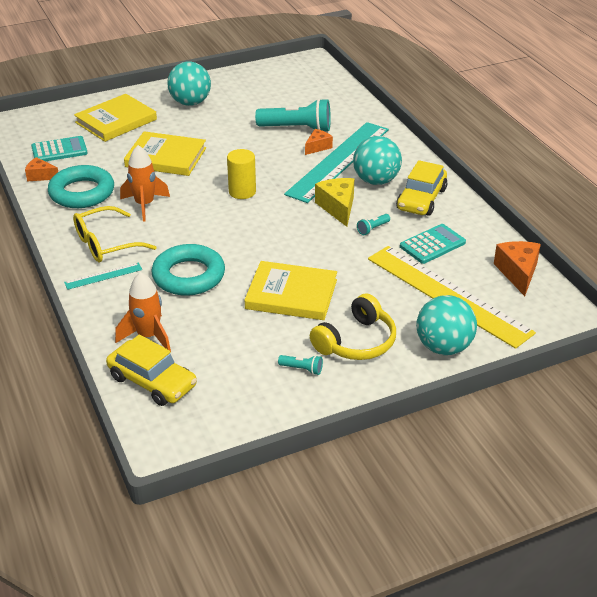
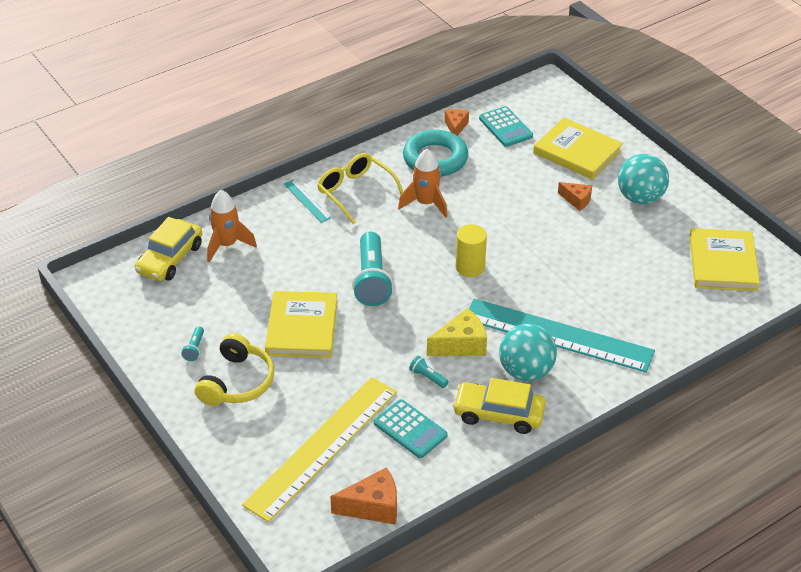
camera: 80 degrees right, 5 degrees up
(166, 157) = (518, 201): yellow book -> yellow book (723, 263)
(188, 276) = (317, 254): turquoise ring -> none
(297, 128) = (617, 291): turquoise flashlight -> turquoise flashlight (372, 280)
(318, 147) = (582, 314): orange cheese -> orange cheese (577, 200)
(356, 342) = (237, 382): yellow headphones -> yellow headphones turned 105 degrees counterclockwise
(443, 347) = (237, 448): turquoise ball -> none

